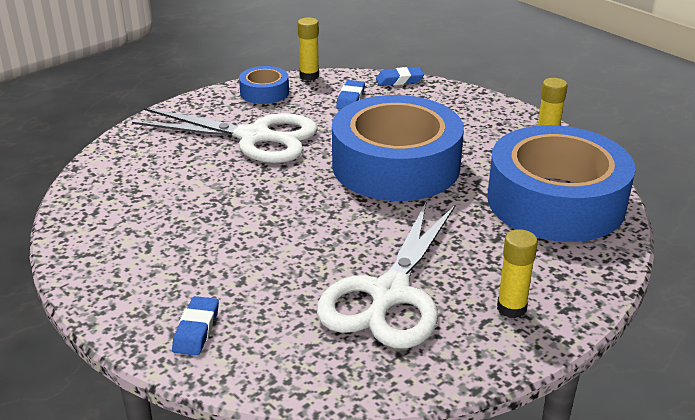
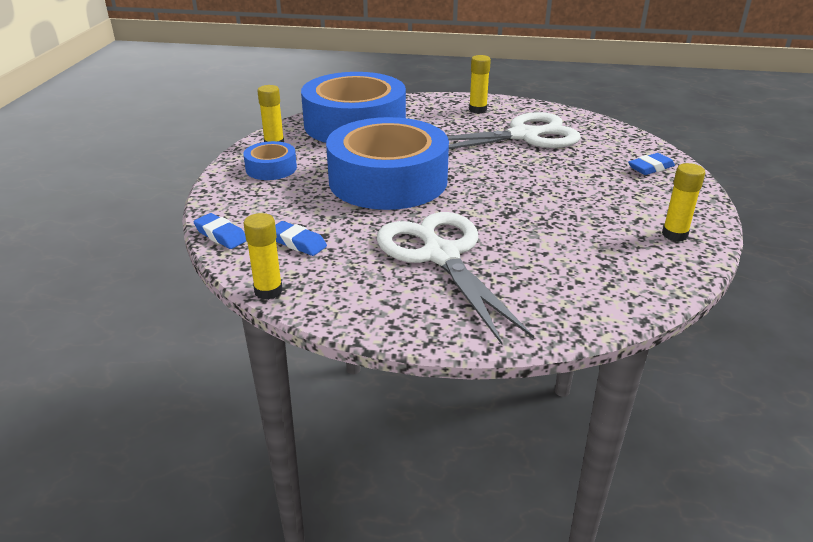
camera: 130 degrees left, 0 degrees up
(101, 248) = (674, 235): none -> yellow glue stick
(264, 92) = (345, 298): blue tape -> blue tape (271, 168)
(350, 99) = (297, 243): blue eraser -> blue eraser turned 60 degrees clockwise

